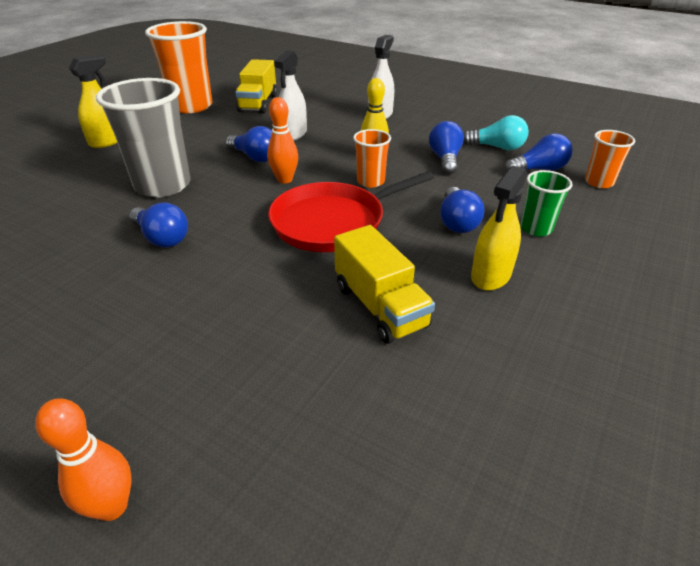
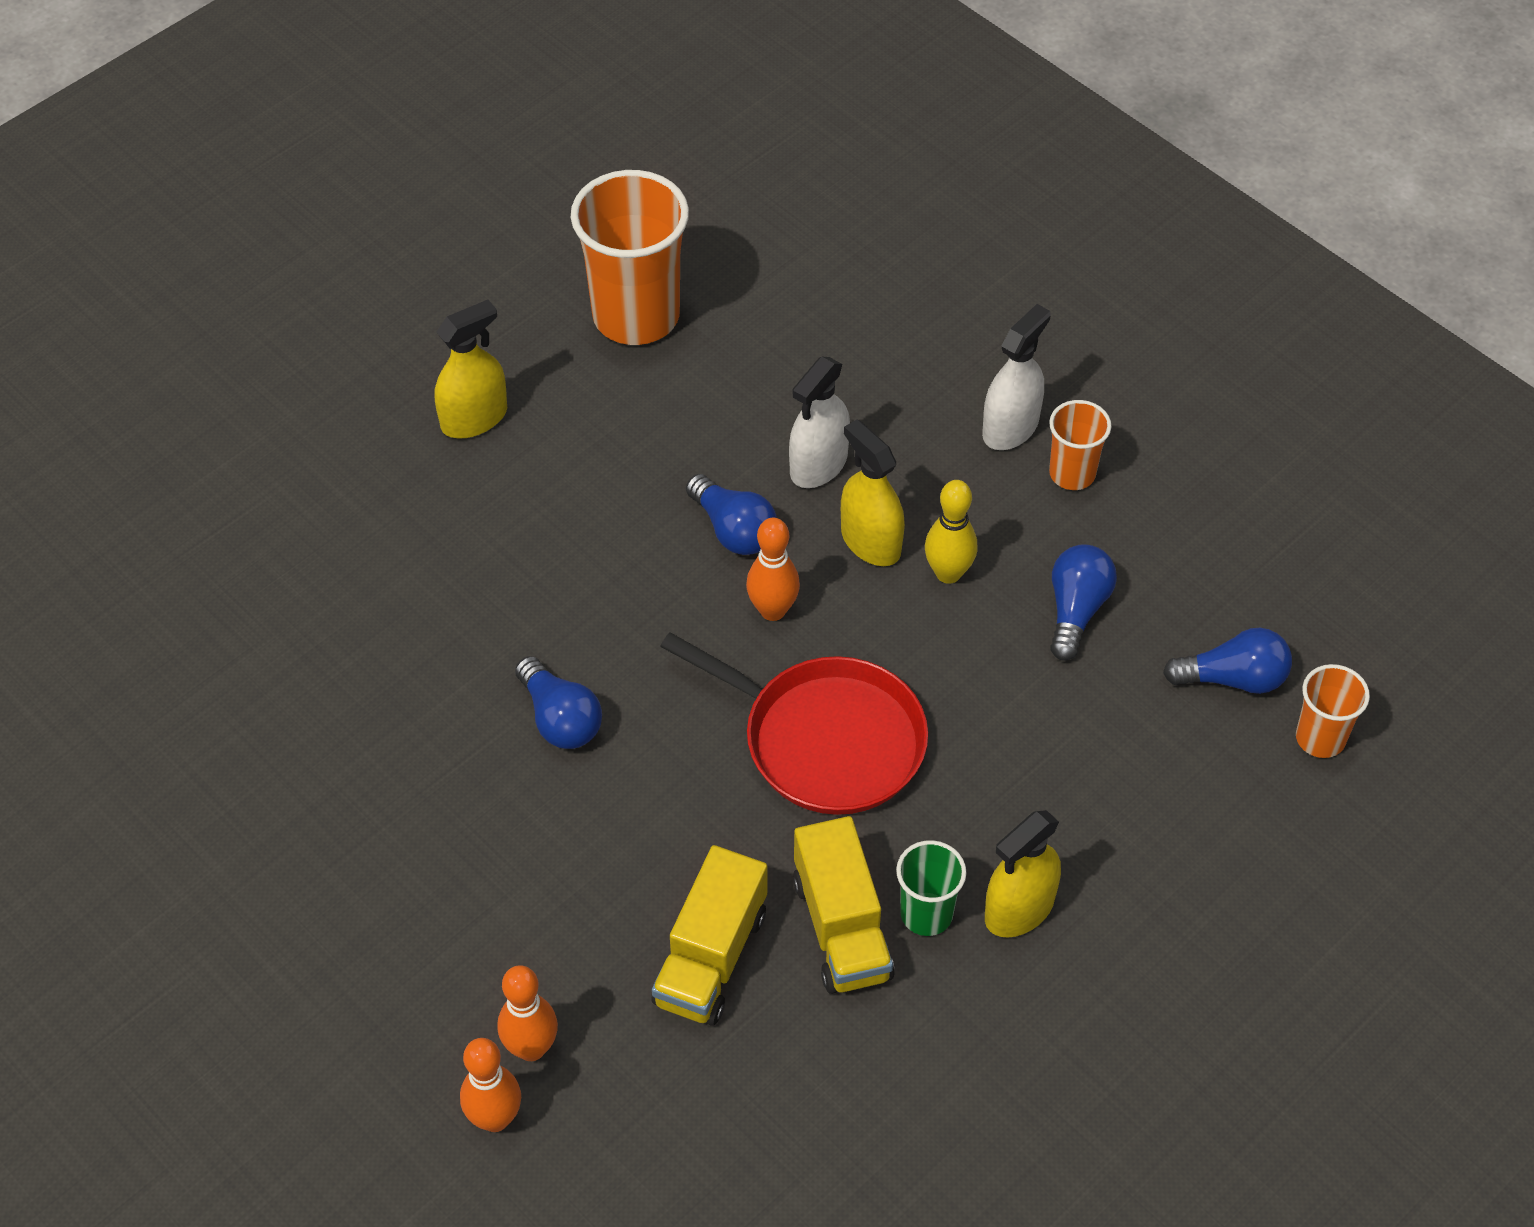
camera: 15 degrees right, 15 degrees up
(148, 435) = (531, 1048): none -> orange bowling pin
(163, 185) = (567, 582): grey cup -> none
(258, 103) = (772, 329): yellow truck -> yellow truck (710, 957)
(329, 152) = (870, 541): none -> yellow spray bottle
(333, 222) = (825, 740): red pan -> red pan turned 135 degrees counterclockwise
(370, 181) = (918, 648): orange cup -> orange cup (1072, 473)
(457, 222) = (1022, 784): blue light bulb -> none
(497, 147) = (1192, 593): turquoise light bulb -> none
(536, 228) = (1140, 828): green cup -> green cup (926, 914)

